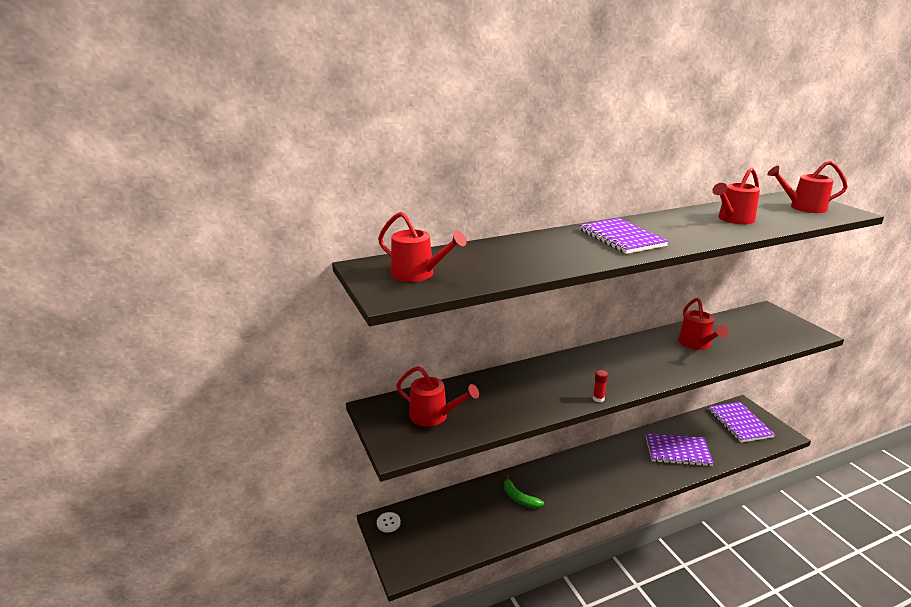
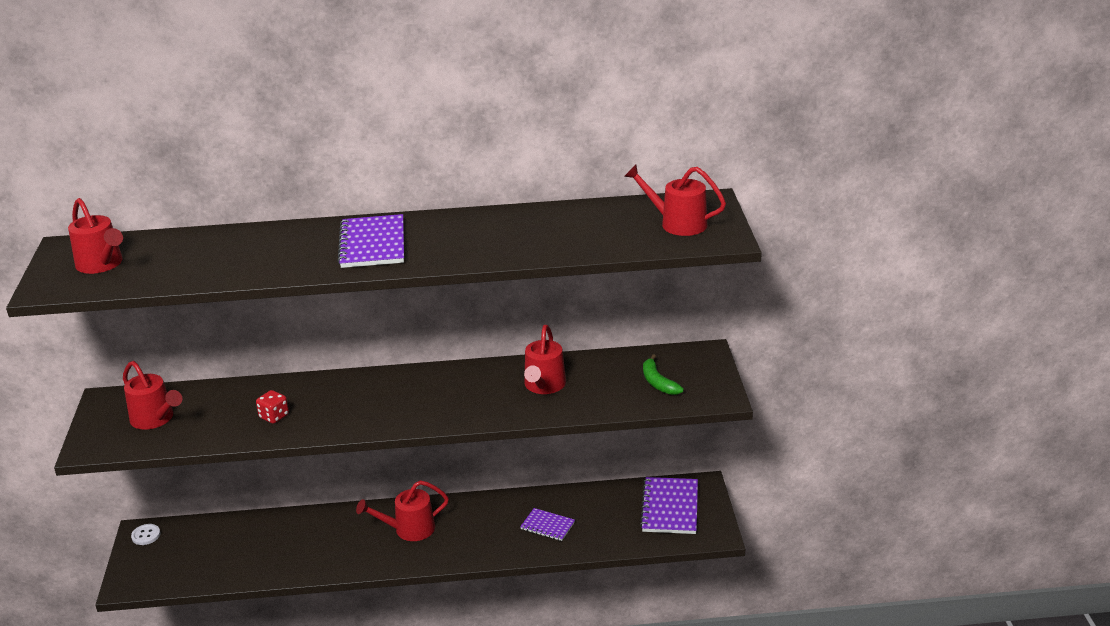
camera: 20 degrees right, 5 degrees up
(519, 498) = (305, 540): green banana -> green banana (658, 382)
(530, 397) = (274, 416): none -> red dice
(598, 399) = (345, 432): red glue stick -> none
(677, 451) = (547, 526): purple notebook -> purple notebook, size x0.58
(733, 219) = (550, 232): red watering can -> red watering can (408, 529)

